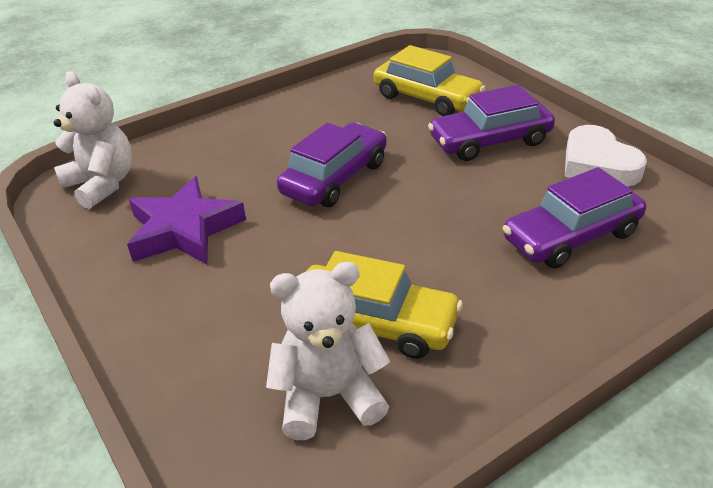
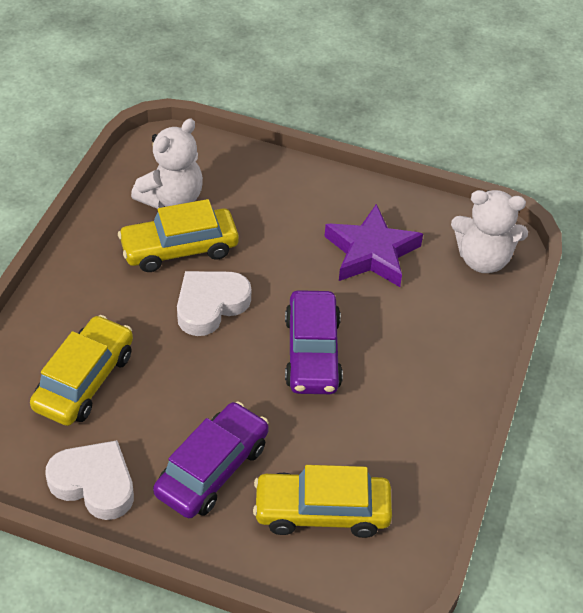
camera: 140 degrees right, 10 degrees up
(391, 250) = (210, 305): none -> white heart
(571, 236) = (84, 380): purple car -> yellow car

